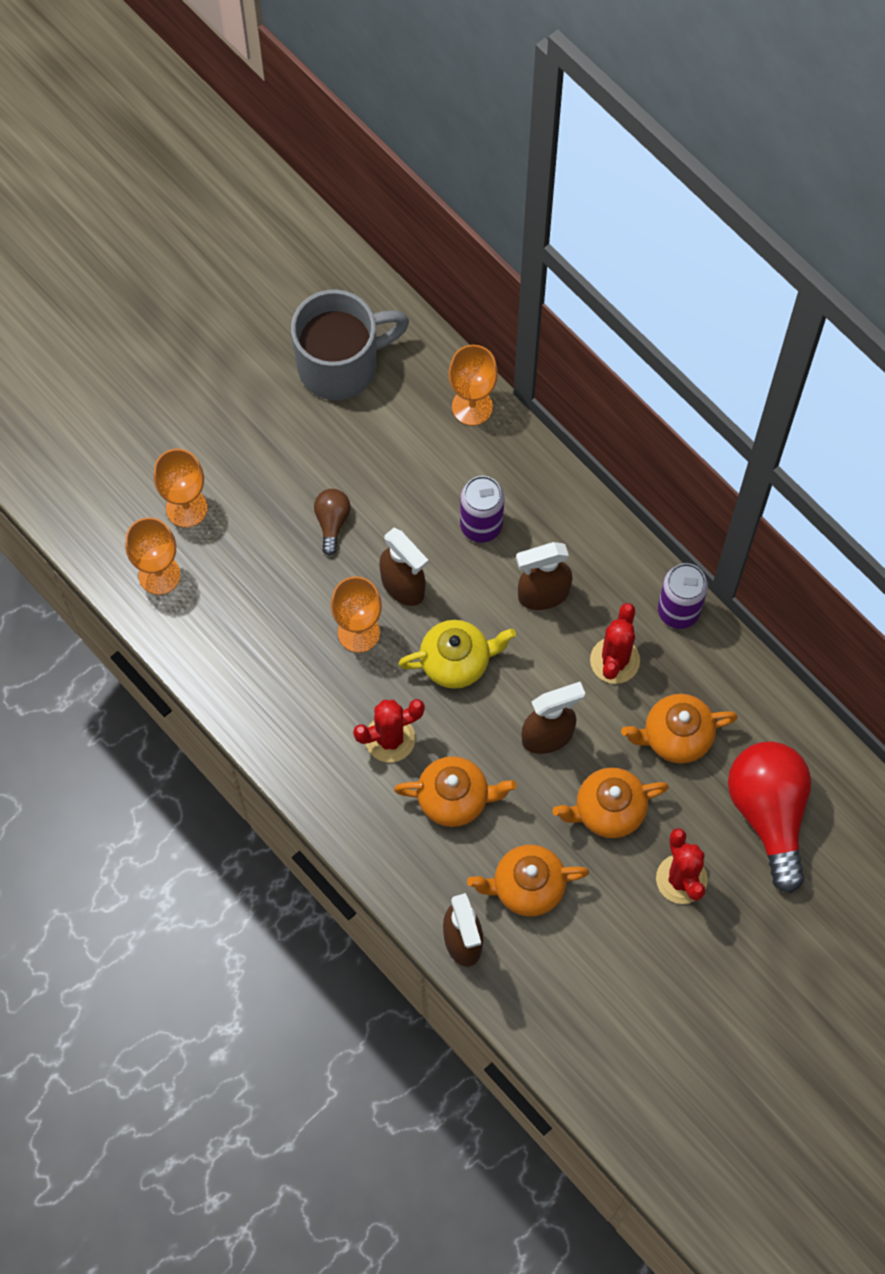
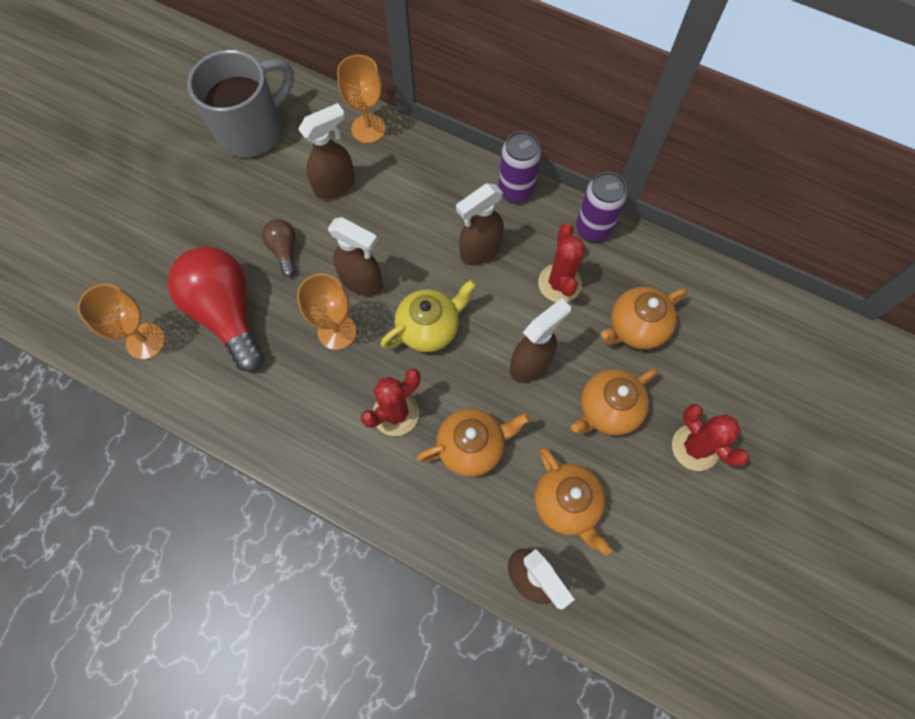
camera: 20 degrees left, 0 degrees up
(186, 508) = (154, 278): orange goblet -> none
(412, 464) = (335, 185): none -> brown spray bottle
(481, 525) = (409, 214): purple can -> purple can (515, 190)
(527, 887) = (566, 504): orange teapot -> orange teapot turned 90 degrees counterclockwise
(769, 813) = (740, 364): red light bulb -> red light bulb (227, 313)

